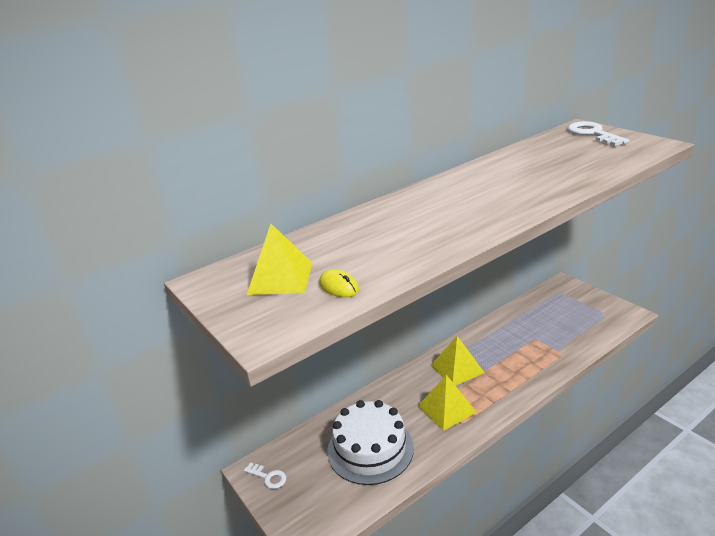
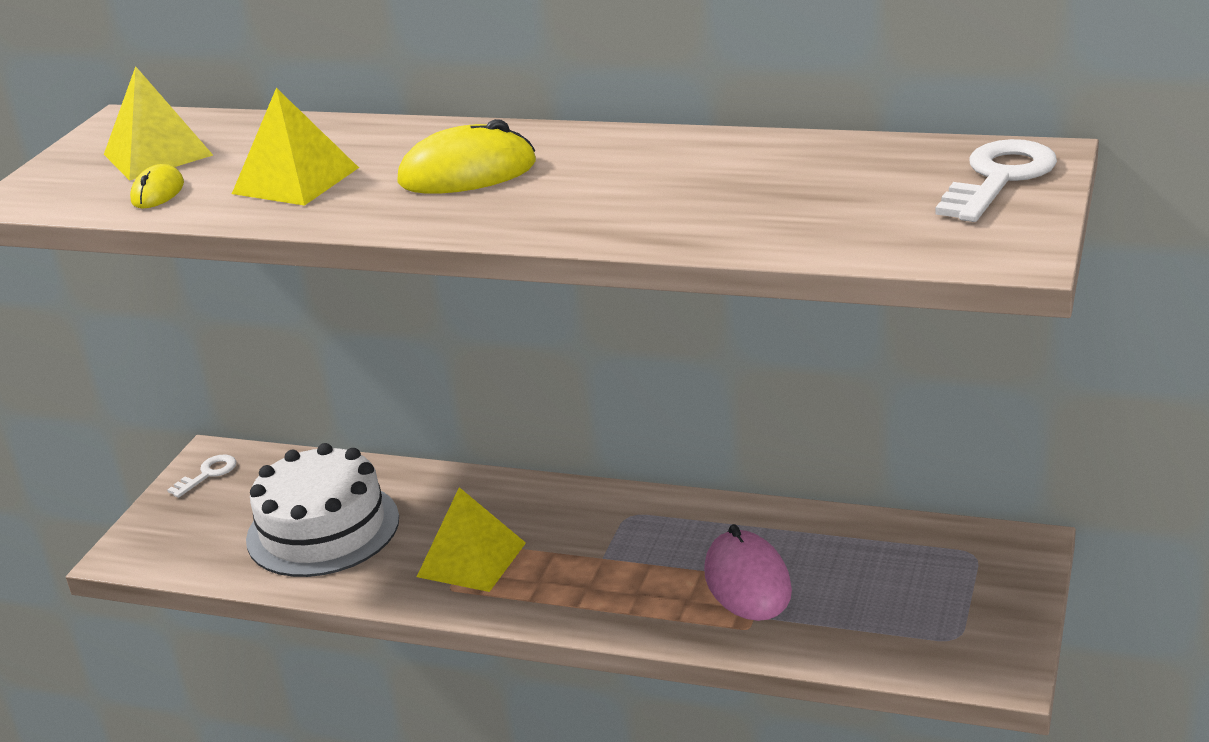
camera: 55 degrees right, 0 degrees up
(268, 477) = (208, 474): white key -> white key turned 135 degrees counterclockwise
(447, 208) = (467, 173): none -> yellow mouse
(457, 368) = (587, 528): yellow pyramid -> yellow pyramid (296, 180)
(533, 344) = (747, 582): none -> pink mouse

